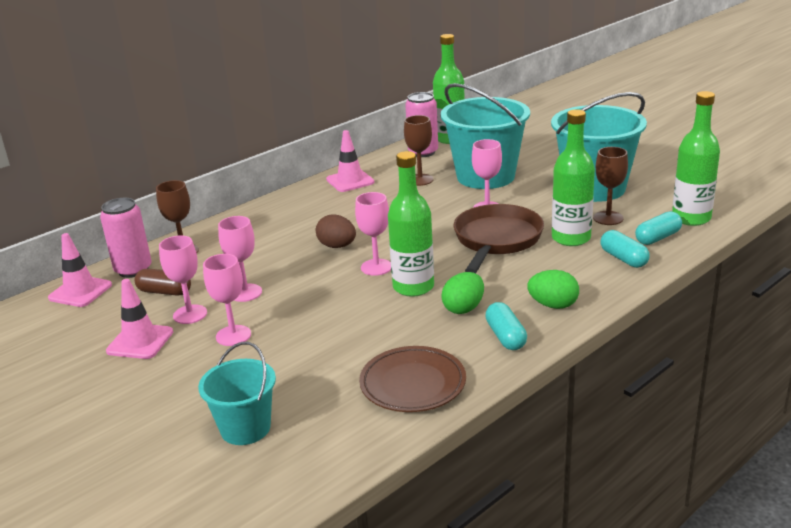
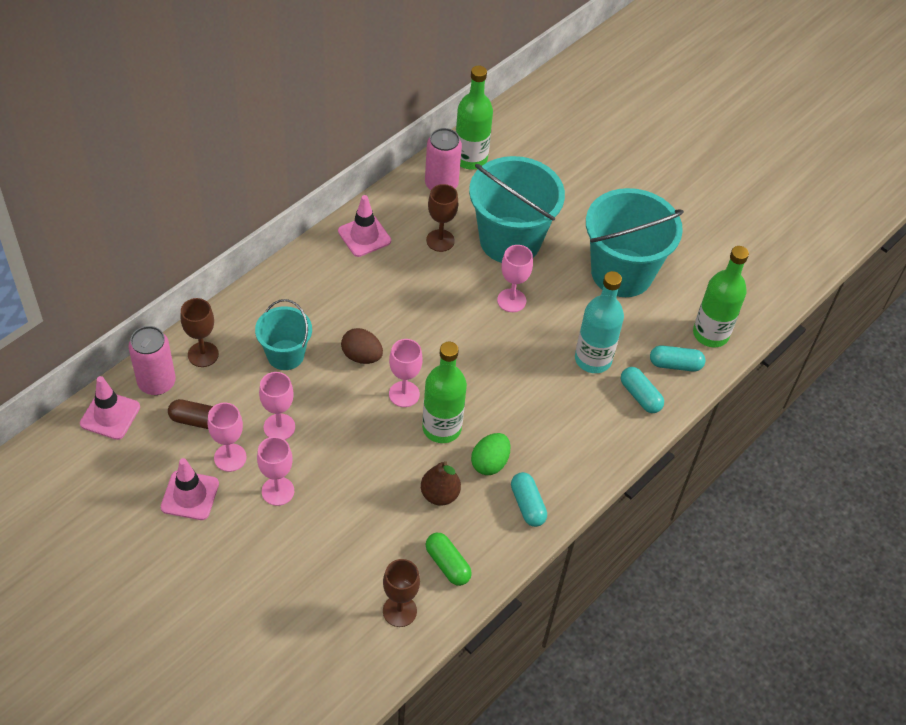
camera: 10 degrees left, 25 degrees up
(245, 428) = (308, 613): turquoise bucket -> turquoise bucket (285, 355)
(407, 332) = (439, 494): none -> brown pear
(413, 384) = (447, 564): brown plate -> green capsule
(496, 240) = (520, 357): brown pan -> none
(553, 305) = (571, 462): green egg -> none
(571, 238) = (593, 359): green bottle -> turquoise bottle
(608, 218) = (631, 327): brown goblet -> brown goblet (399, 611)
(657, 238) = (675, 364): turquoise capsule -> turquoise capsule turned 45 degrees clockwise

